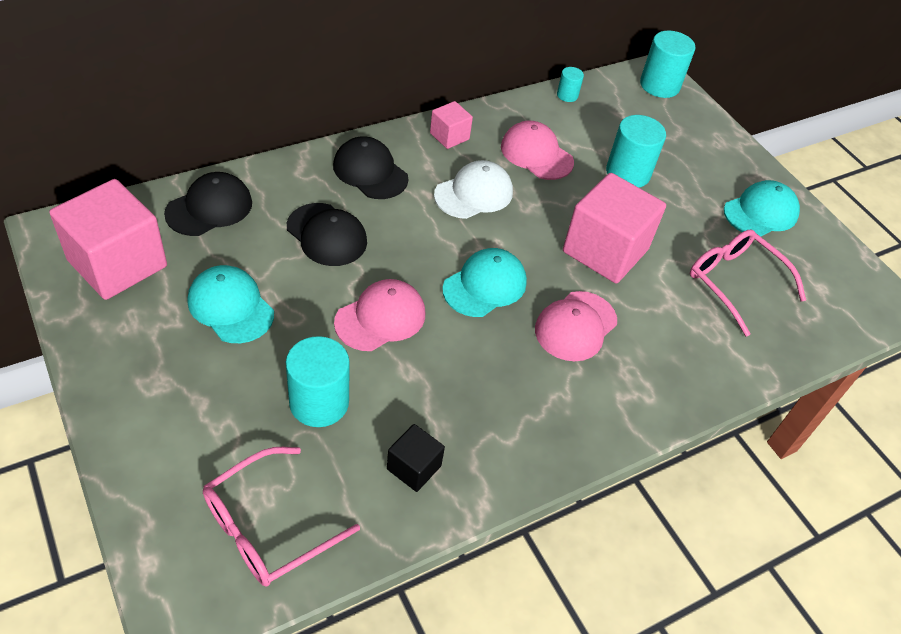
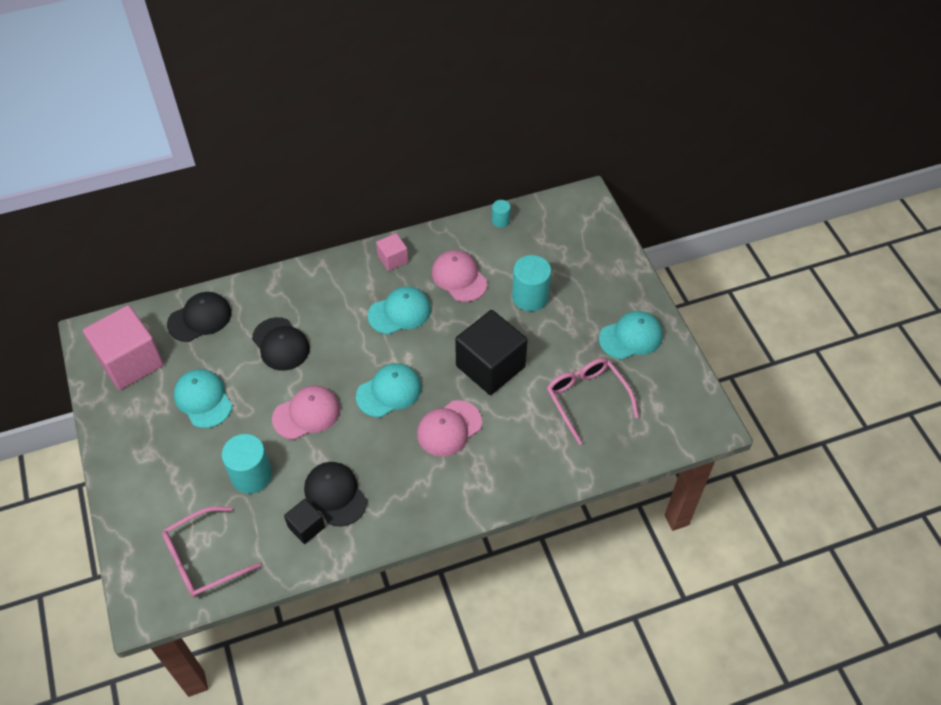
camera: 15 degrees right, 5 degrees up
(370, 172) = (323, 290): black cap -> black cap (335, 494)
(474, 193) = (400, 312): white cap -> turquoise cap
(605, 250) = (490, 366): pink cube -> black cube
(659, 85) = (584, 211): turquoise cylinder -> none

